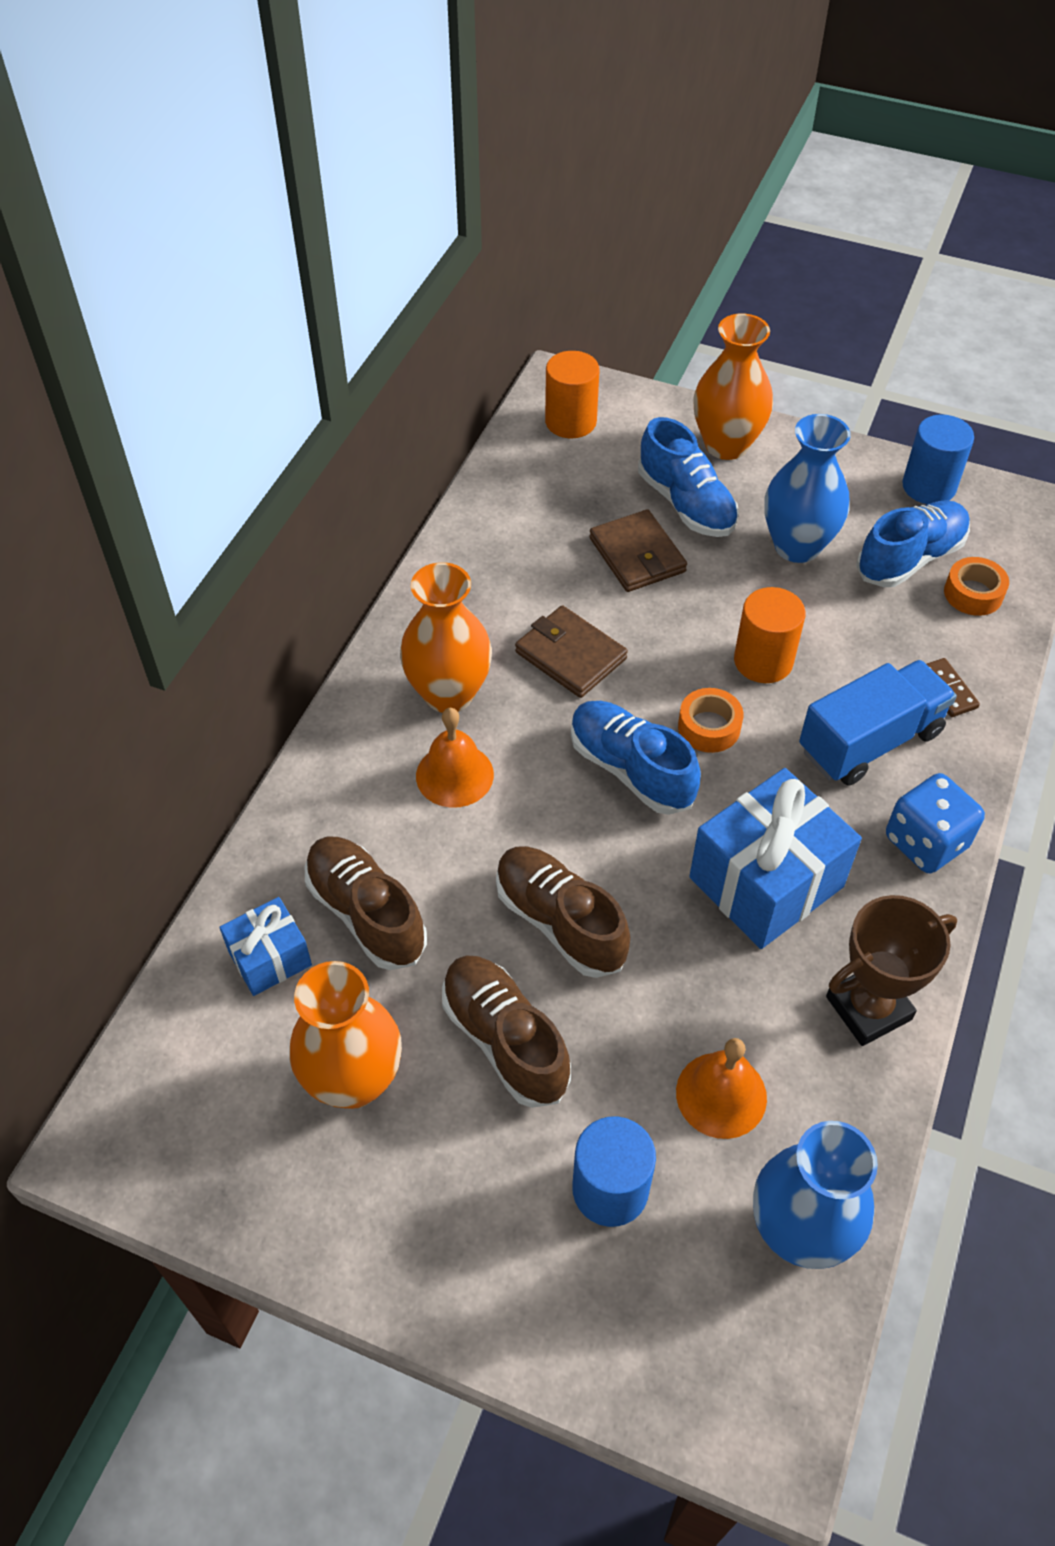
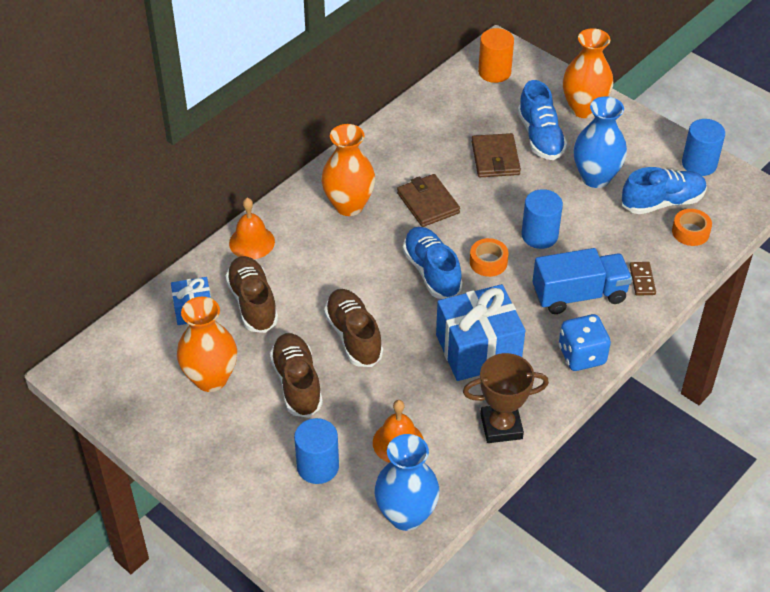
camera: 20 degrees right, 5 degrees down
(454, 775) = (332, 248): orange bell -> orange bell (252, 242)
(763, 661) = (539, 235): orange cylinder -> blue cylinder

